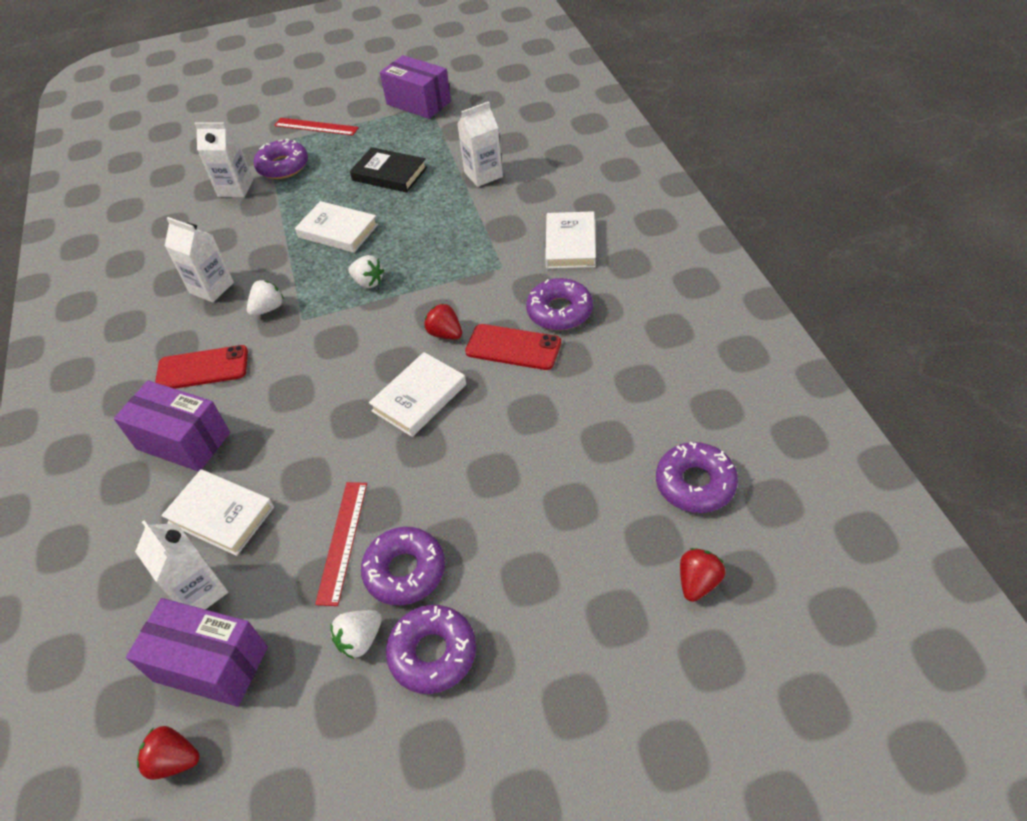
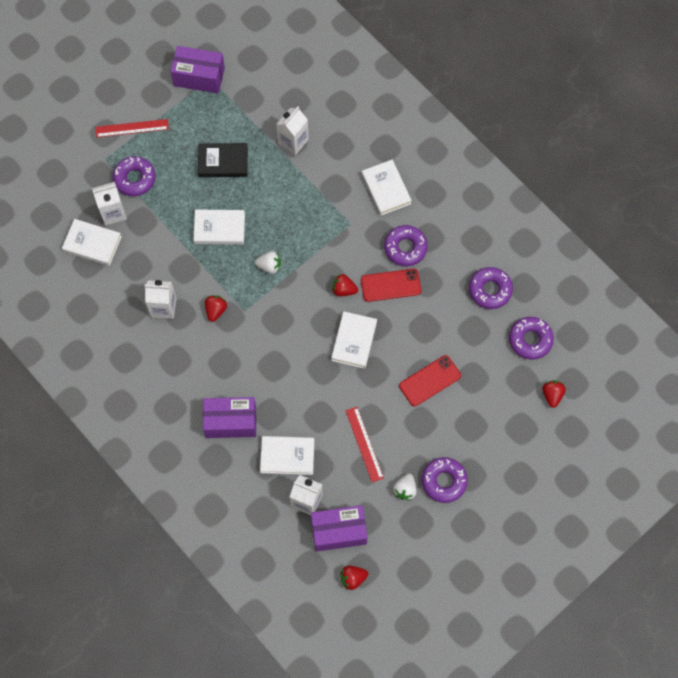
camera: 30 degrees left, 20 degrees up
(190, 209) = (92, 244): none -> white book
(202, 368) = (205, 370): red phone -> red phone (430, 381)
(268, 309) = (215, 310): white strawberry -> red strawberry
(405, 571) = (406, 447): purple donut -> purple donut (490, 290)

